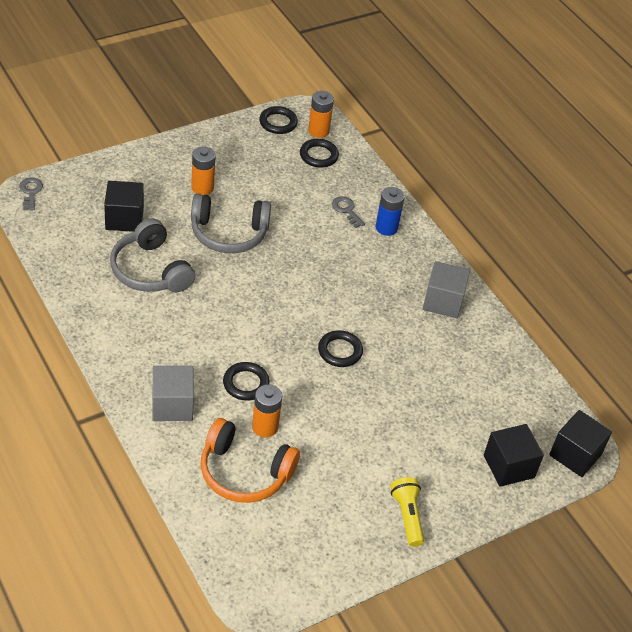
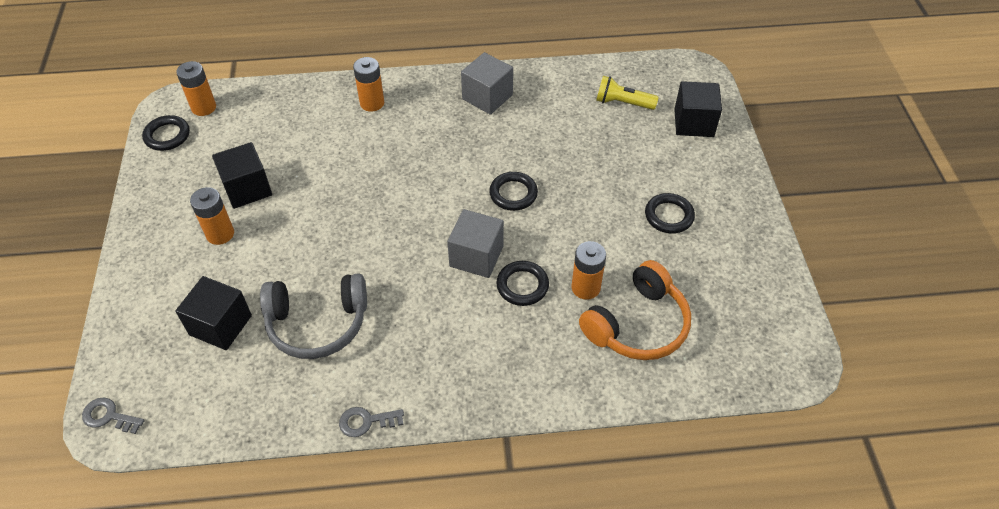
camera: 60 degrees left, 5 degrees up
(172, 405) = (525, 363): grey cube -> grey cube (476, 256)
(229, 233) = (304, 232): grey headphones -> none
(318, 155) = (239, 119): black ring -> black ring (669, 216)
(346, 210) = (330, 124): grey key -> grey key (366, 421)
(386, 228) = (372, 103): blue battery -> orange battery
(407, 516) = (728, 212): yellow flashlight -> yellow flashlight (622, 103)
(575, 454) = (694, 77): black cube -> black cube (247, 188)

